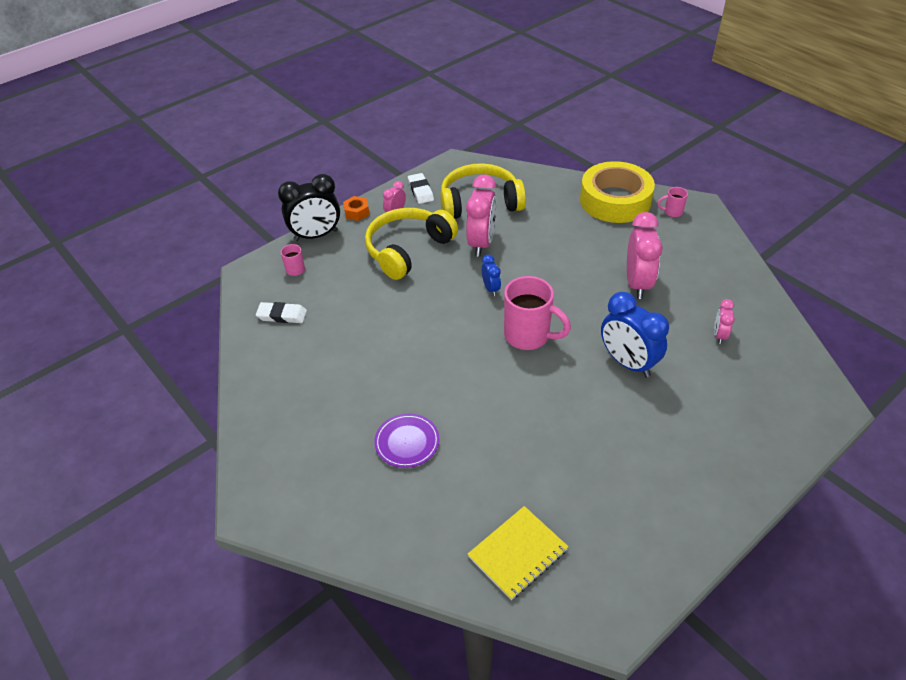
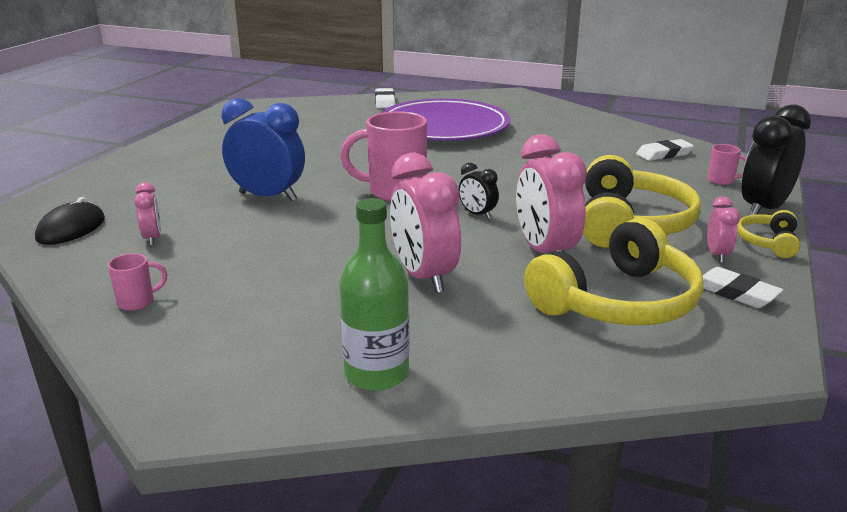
camera: 150 degrees right, 20 degrees down
(356, 212) = (768, 242): orange nut -> yellow headphones
(407, 442) = (443, 127): purple plate -> purple plate, size x2.25
(419, 552) = (385, 102): none -> white eraser
(491, 289) = (477, 214): blue clock -> black clock
(518, 553) = (316, 111): yellow notebook -> none
(615, 200) = (376, 374): yellow tape -> green bottle
(637, 283) = (280, 262): pink clock -> pink clock (424, 277)
(672, 212) = (245, 383): pink mug -> pink mug (137, 302)
(781, 368) = (71, 229): none -> black mouse

